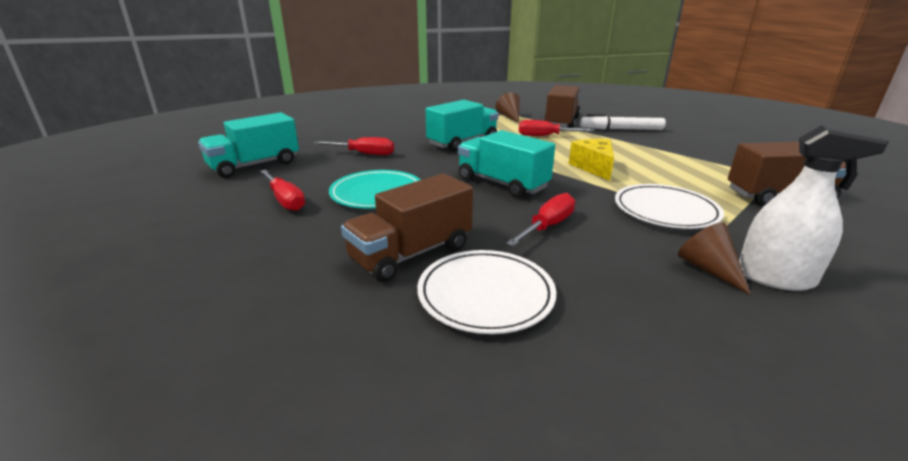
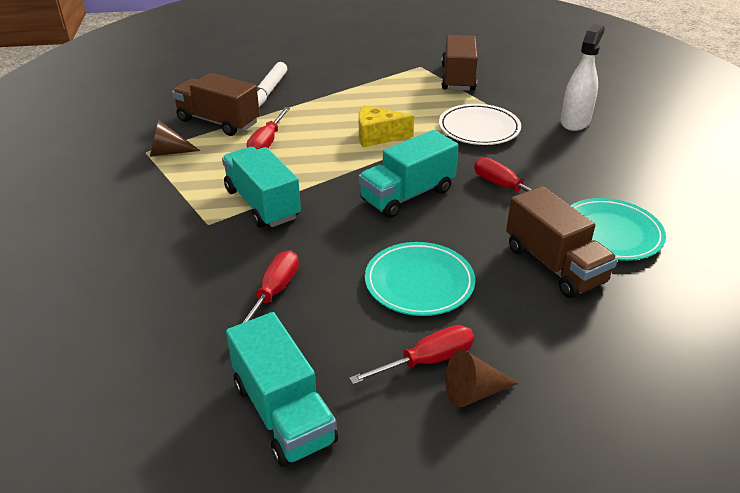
camera: 80 degrees left, 10 degrees up
(485, 294) = (611, 233): white plate -> turquoise plate
(708, 269) = (567, 139): brown cone -> brown cone (473, 392)

